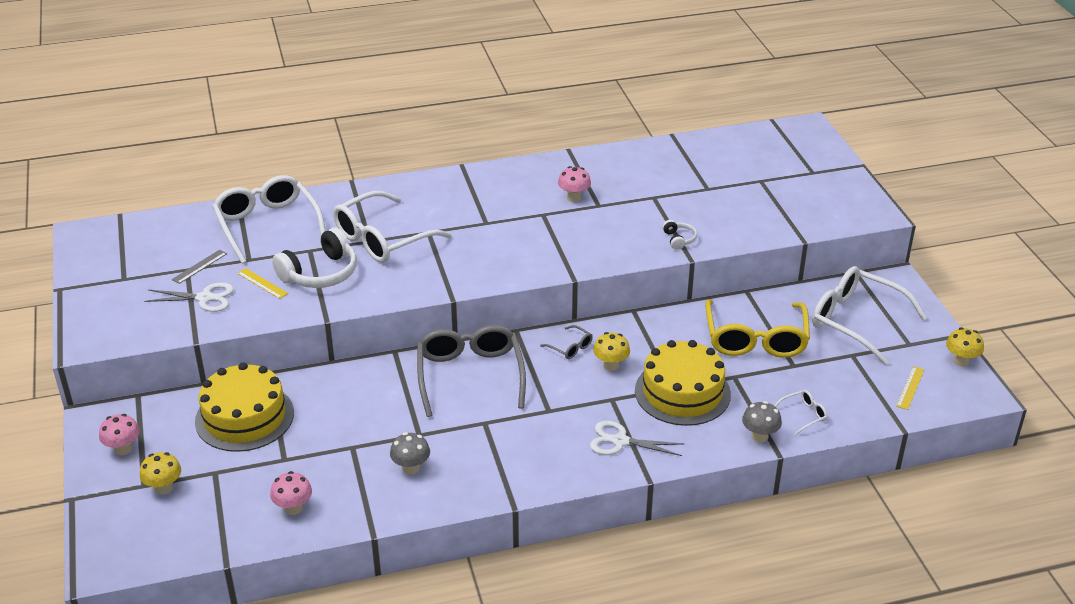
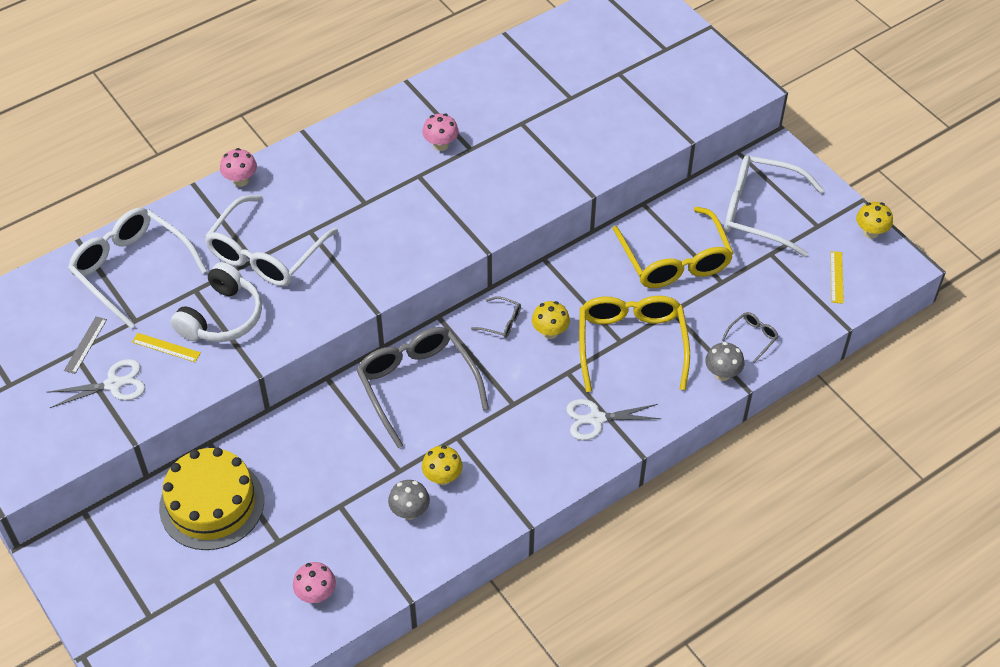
camera: 20 degrees left, 15 degrees up
(123, 449) = (104, 581): pink mushroom -> pink mushroom (241, 180)
(164, 488) = (172, 613): yellow mushroom -> yellow mushroom (442, 477)
(679, 239) = (569, 172): white headphones -> none
(682, 392) = (631, 344): yellow cake -> yellow glasses
(803, 415) = (752, 337): white glasses -> grey glasses

